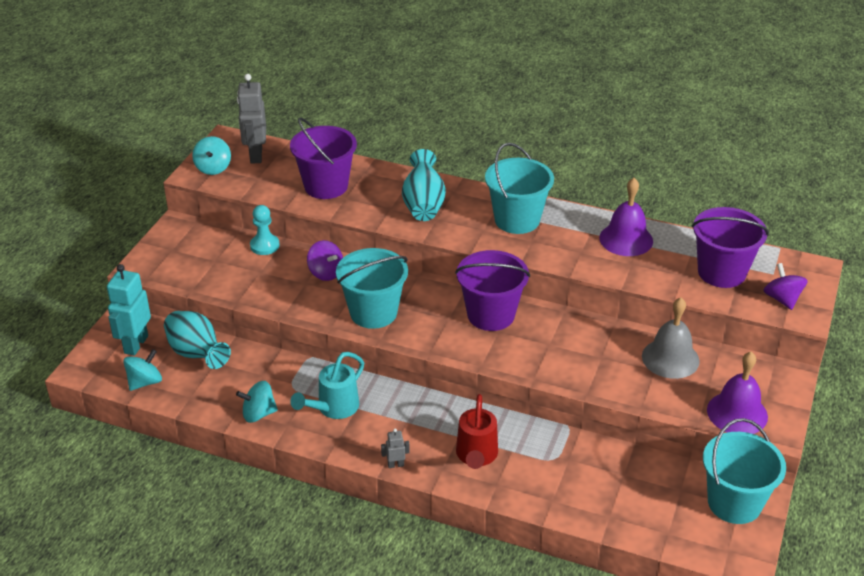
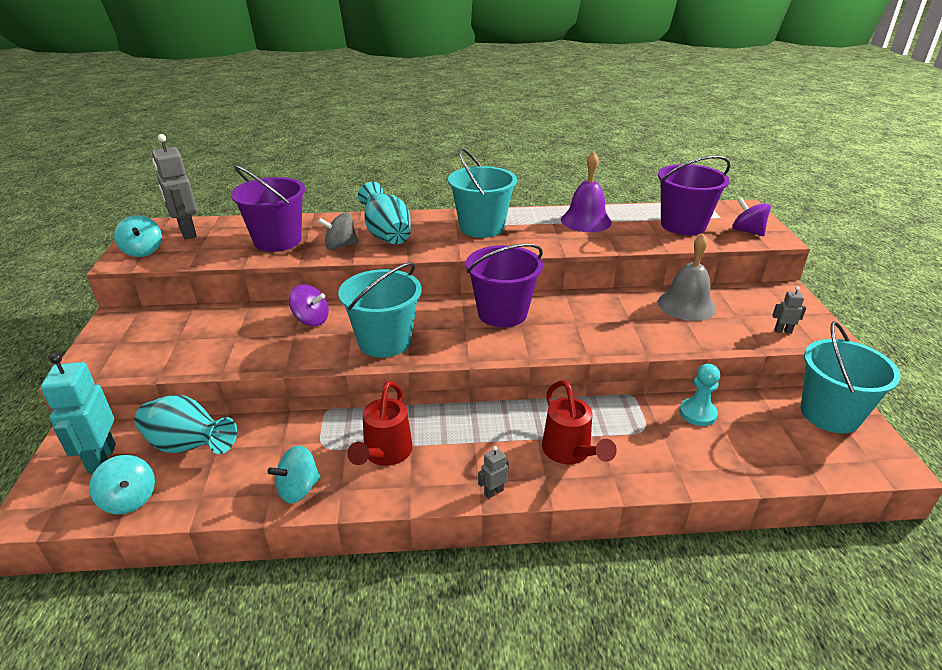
camera: 25 degrees left, 5 degrees down
(145, 382) = (129, 499): turquoise spinning top -> turquoise spinning top turned 120 degrees clockwise
(264, 246) = (229, 313): turquoise pawn -> turquoise pawn (697, 413)
(333, 408) = (385, 454): turquoise watering can -> red watering can
(375, 207) = (340, 246): none -> grey spinning top
(737, 413) = (782, 331): purple bell -> grey robot

